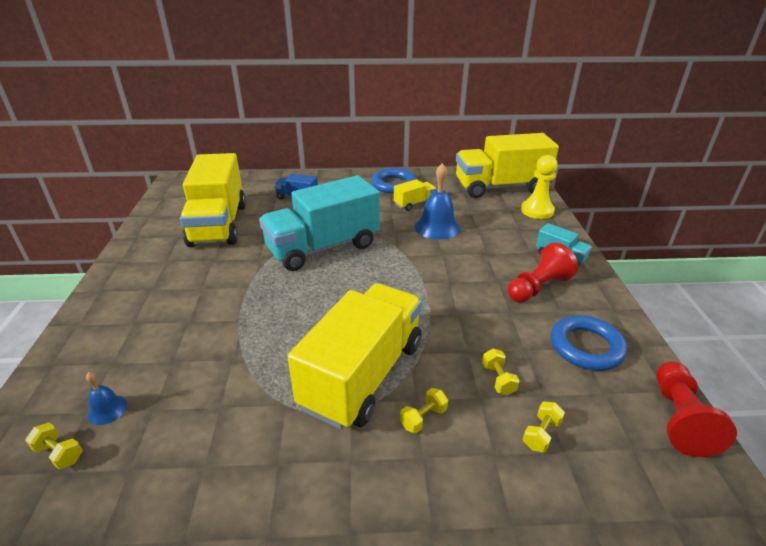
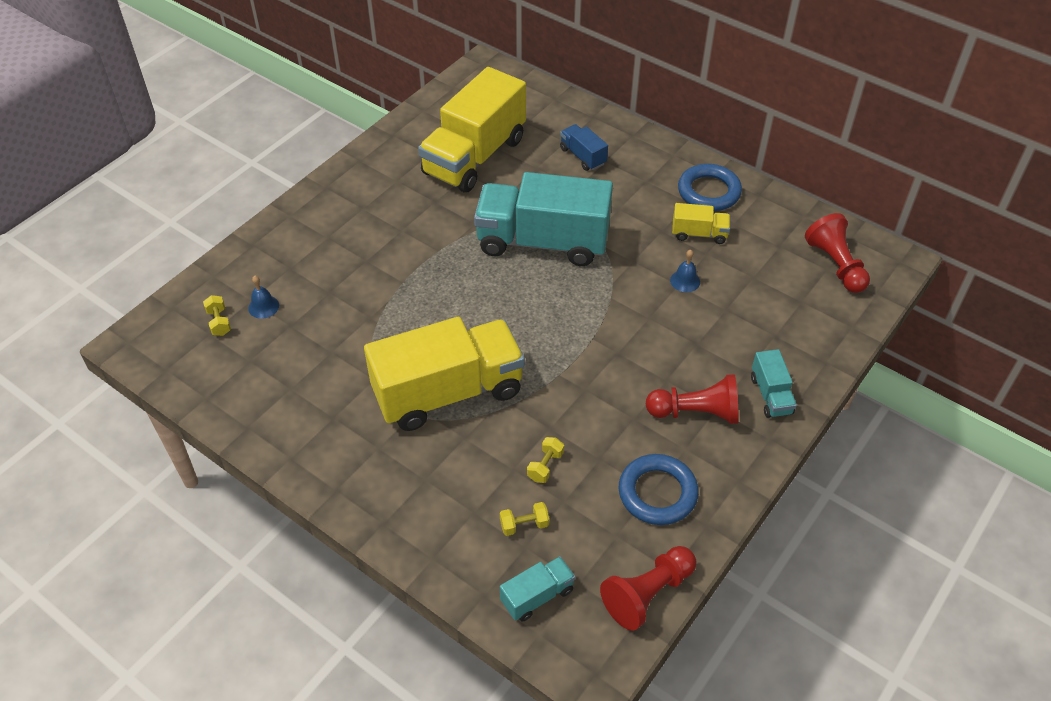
camera: 40 degrees right, 15 degrees up
(423, 418) = (455, 454): yellow dumbbell -> none
(437, 227) = (685, 281): blue bell -> blue bell, size x0.51
(500, 187) = (835, 265): yellow truck -> red pawn
(537, 211) = (832, 324): yellow pawn -> none
(625, 485) = (537, 596): none -> turquoise truck

